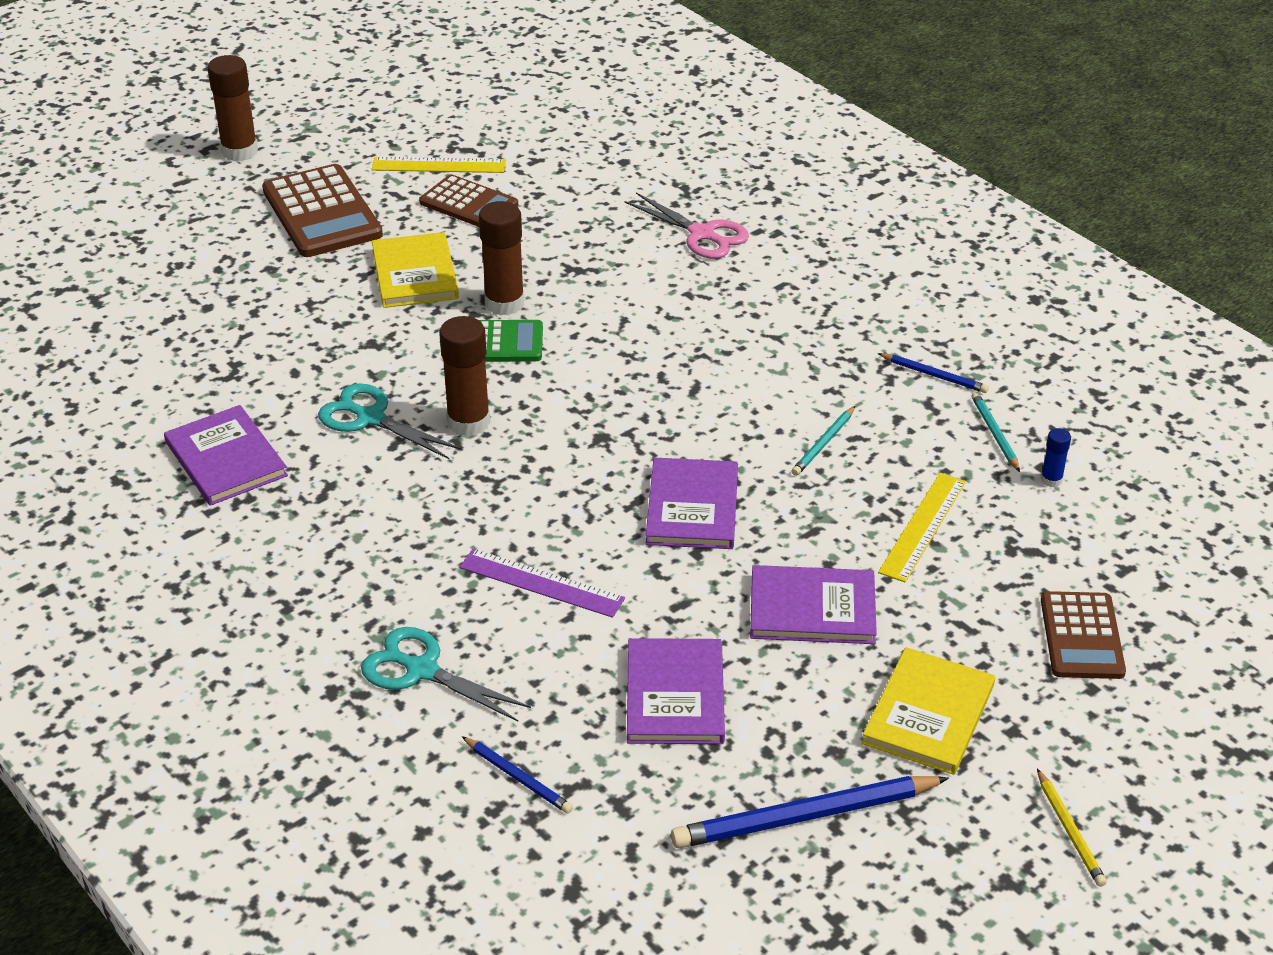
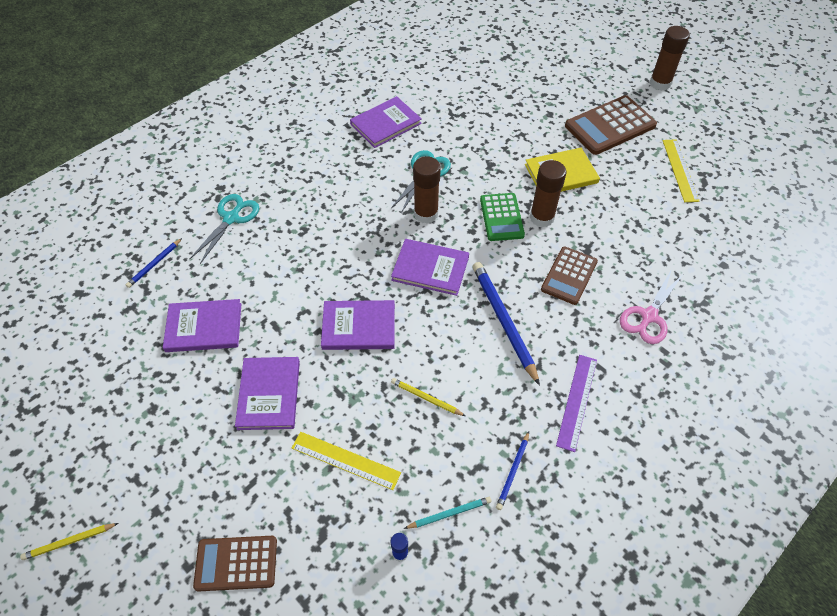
camera: 85 degrees right, 15 degrees up
(468, 204) = (642, 189): brown calculator -> brown calculator (569, 276)
(541, 583) = (293, 260): purple ruler -> purple ruler (577, 401)
(586, 425) = (430, 268): none -> purple book
(805, 816) = (107, 394): blue pencil -> blue pencil (504, 321)
(823, 443) = (426, 398): turquoise pencil -> yellow pencil
(929, 714) = (175, 460): yellow book -> none

